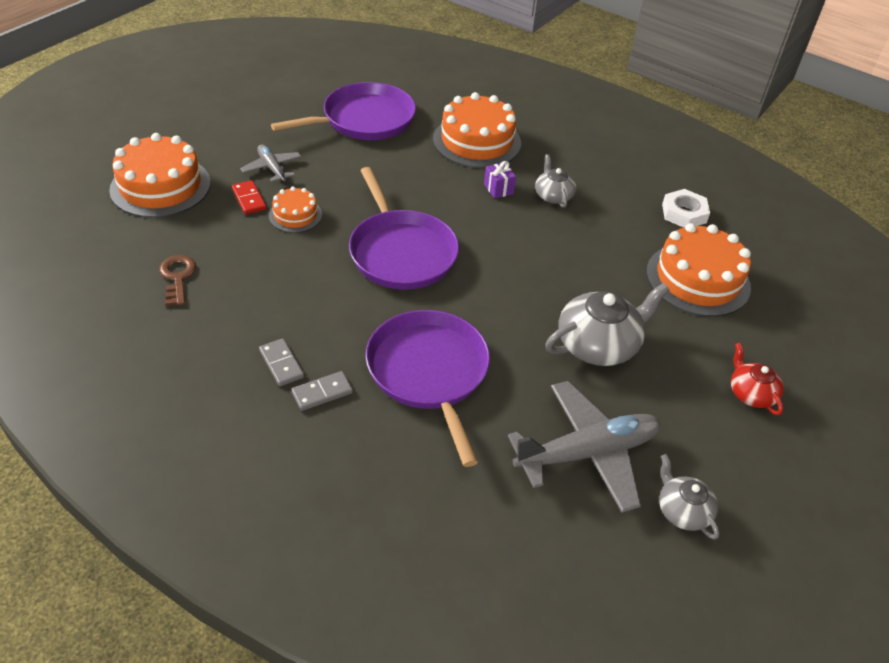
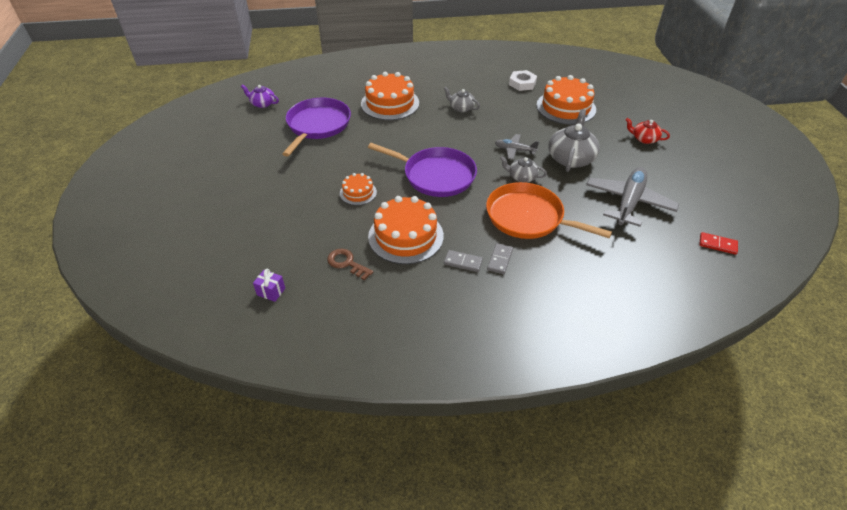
camera: 40 degrees left, 0 degrees up
(160, 186) = (258, 227): orange cake -> orange cake (406, 236)
(249, 199) = (320, 201): red domino -> red domino (717, 244)
(272, 168) = (307, 178): grey plane -> grey plane (514, 150)
(346, 66) = (262, 103): none -> purple teapot
(429, 373) = (528, 217): purple pan -> orange pan
(498, 189) = (434, 119): purple gift -> purple gift (271, 292)
(682, 511) = (685, 198): grey teapot -> grey teapot (522, 177)

